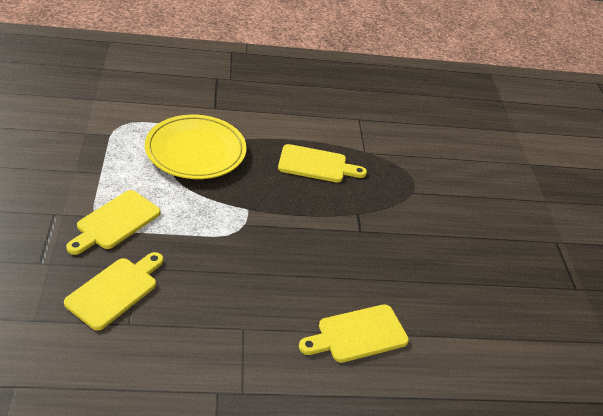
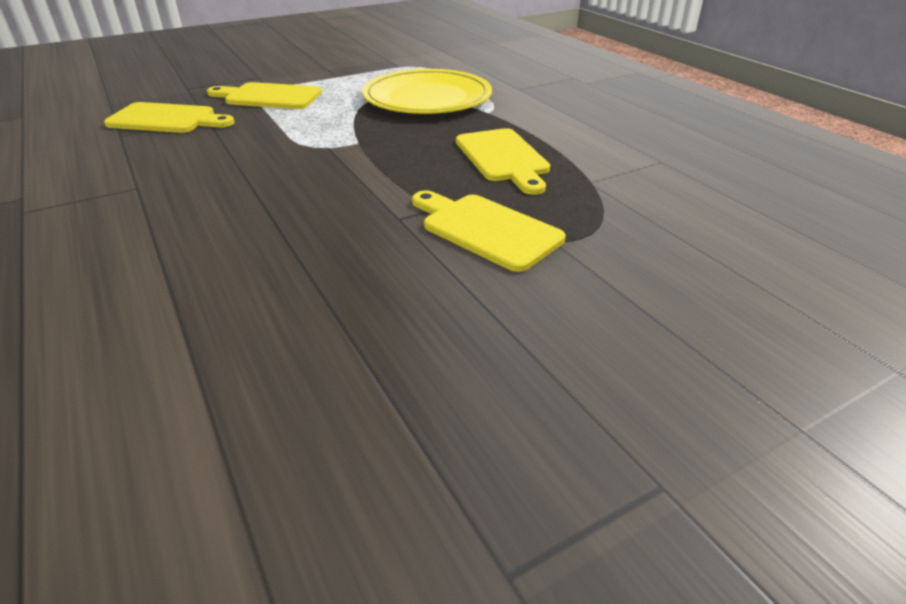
camera: 70 degrees right, 5 degrees down
(358, 334) = (158, 267): yellow cutting board -> yellow cutting board (486, 229)

